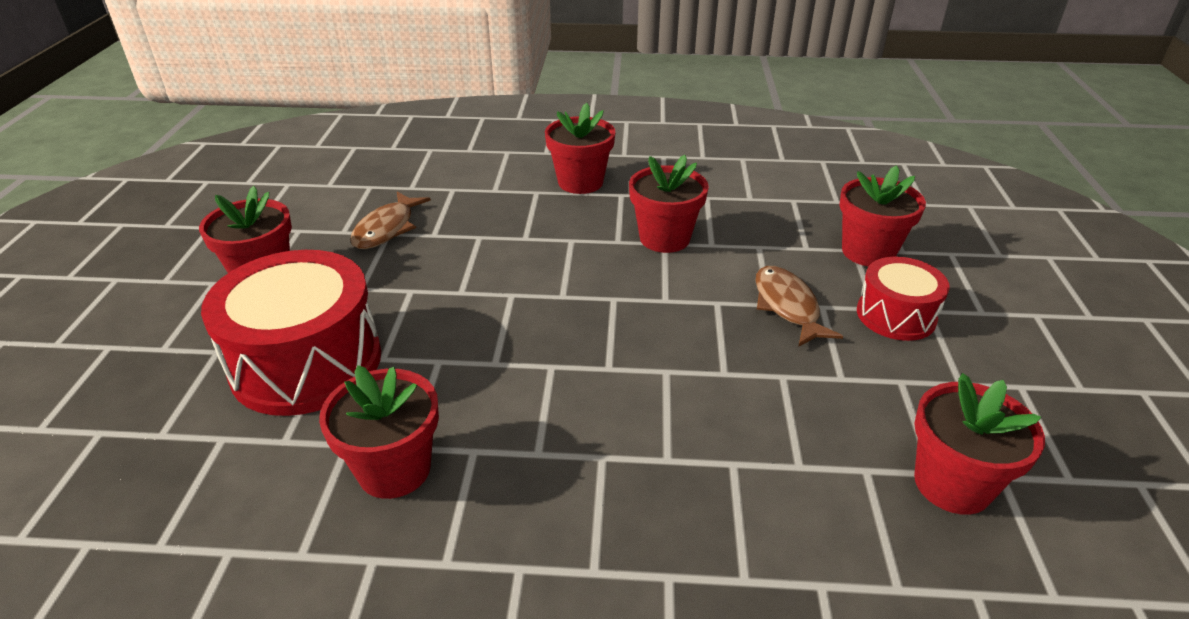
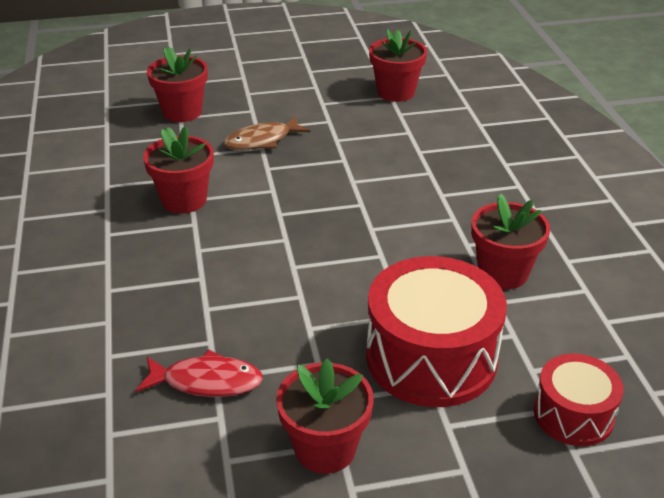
camera: 105 degrees left, 0 degrees up
(387, 229) = (207, 382): brown fish -> red fish
(580, 182) = (84, 263): red flower pot -> none
(896, 315) = (257, 103): red drum -> red drum (573, 415)

